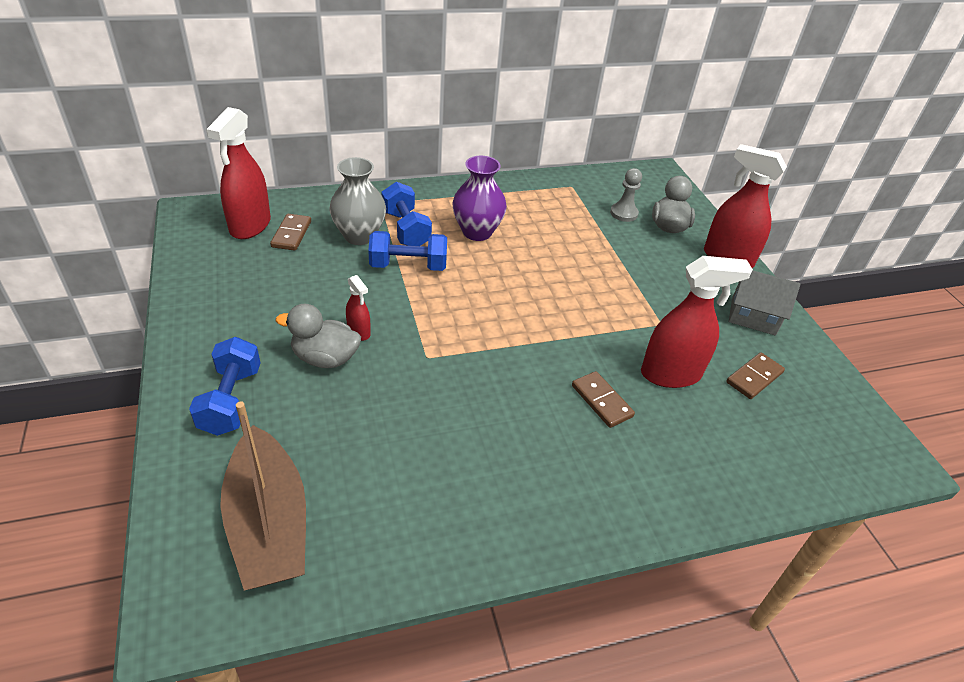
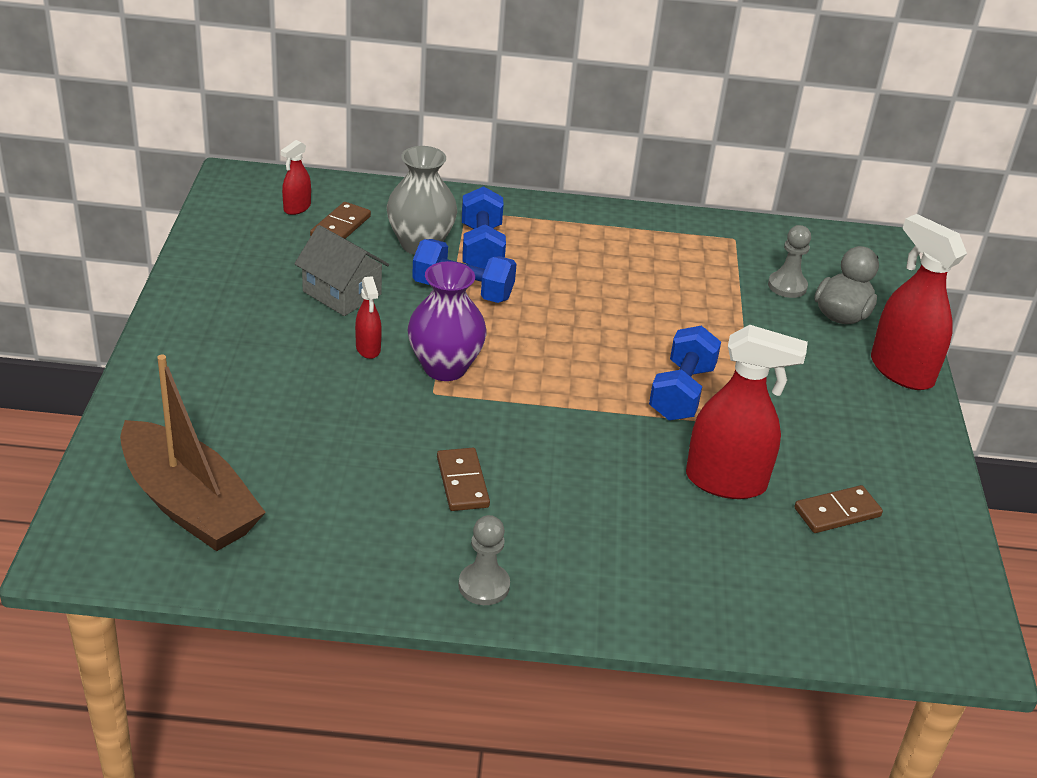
camera: 20 degrees right, 5 degrees down
(231, 400) = (199, 384): blue dumbbell -> blue dumbbell (681, 392)
(250, 226) = (297, 208): red spray bottle -> red spray bottle, size x0.49
(268, 523) = (189, 504): brown boat -> brown boat turned 45 degrees counterclockwise
(325, 358) = (317, 367): grey duck -> none
(477, 232) = (571, 269): purple vase -> purple vase (445, 367)
(550, 523) = (484, 586): none -> grey pawn
(601, 401) = (618, 487): brown domino -> brown domino (462, 482)
(753, 316) = (888, 445): grey house -> grey house (342, 293)

